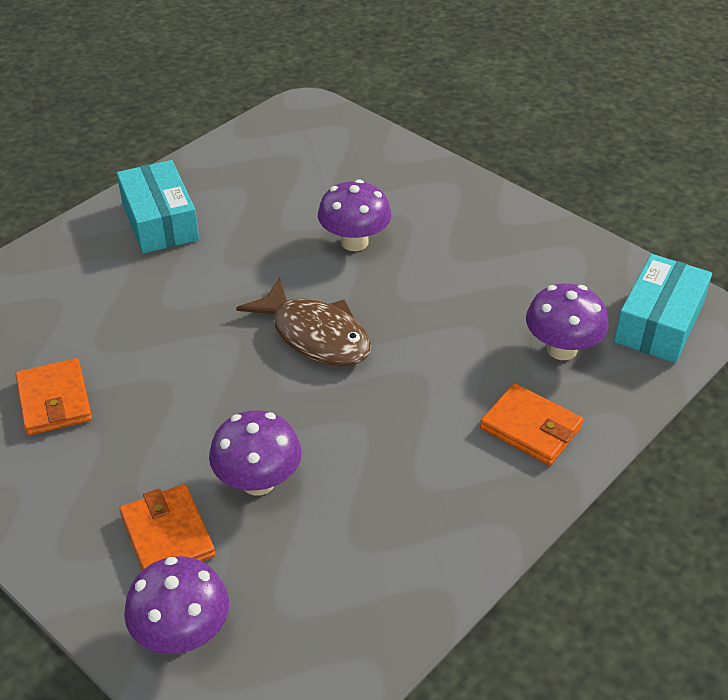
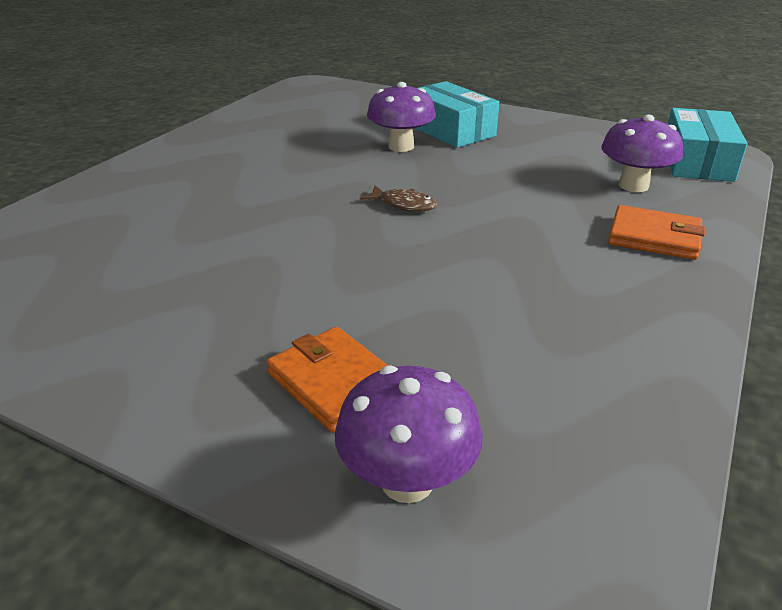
camera: 15 degrees left, 10 degrees down
(54, 400) = (145, 287): orange wallet -> none
(160, 221) = (210, 153): turquoise box -> turquoise box (450, 130)
(258, 481) = (414, 317): purple mushroom -> none
(315, 335) = (403, 205): brown fish -> brown fish, size x0.52

